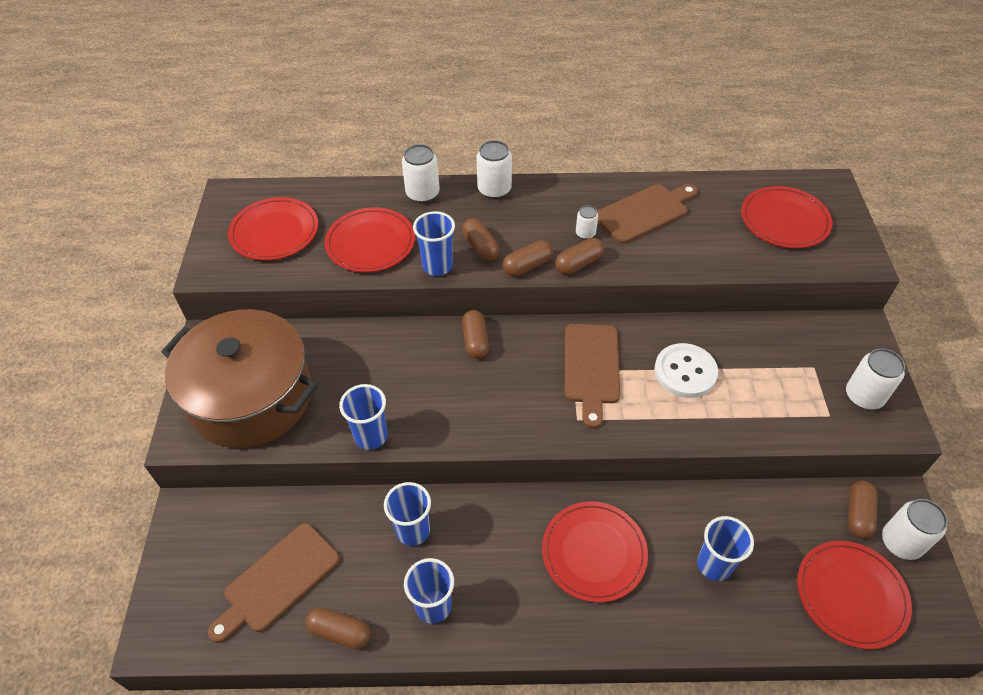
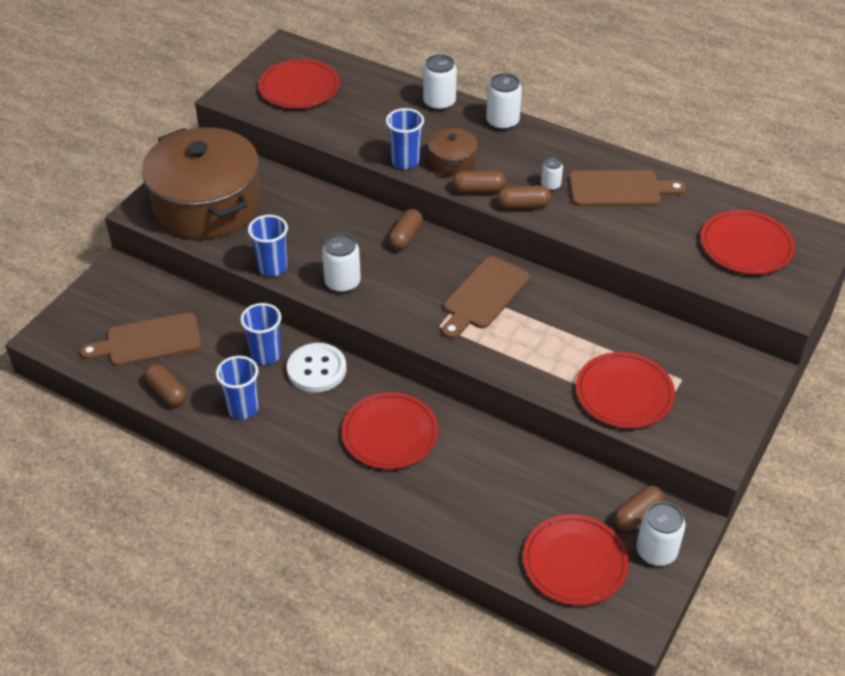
camera: 30 degrees right, 5 degrees down
(370, 243) = (366, 124): red plate -> red plate (624, 393)
(480, 247) = (452, 161): brown capsule -> brown pot
(685, 372) = (561, 333): white button -> white button (316, 369)
(714, 564) = (479, 487): blue cup -> none
(864, 396) = (706, 419): white can -> white can (342, 282)

